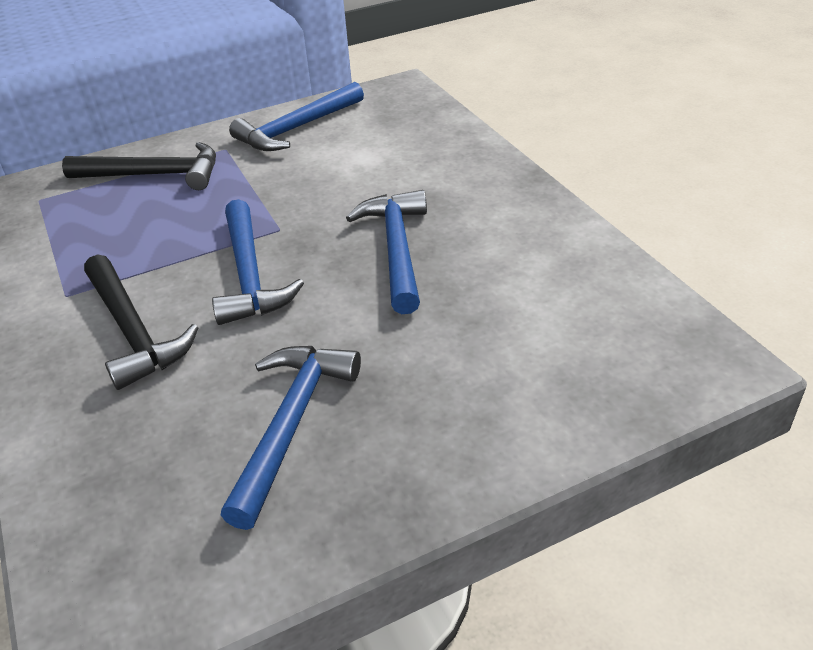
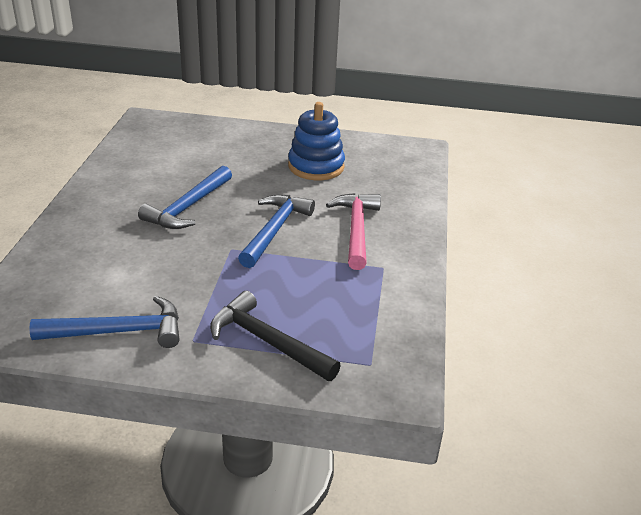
camera: 150 degrees left, 5 degrees down
(133, 331) = (356, 229): black hammer -> pink hammer
(291, 424) = (316, 166): blue hammer -> blue stacking toy

